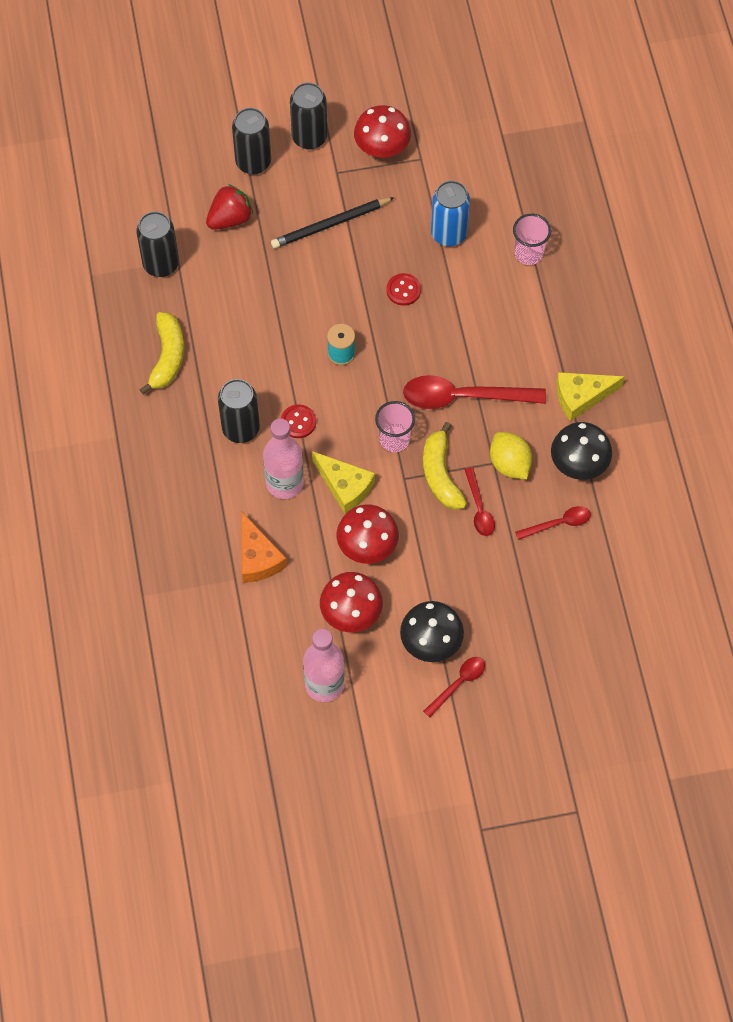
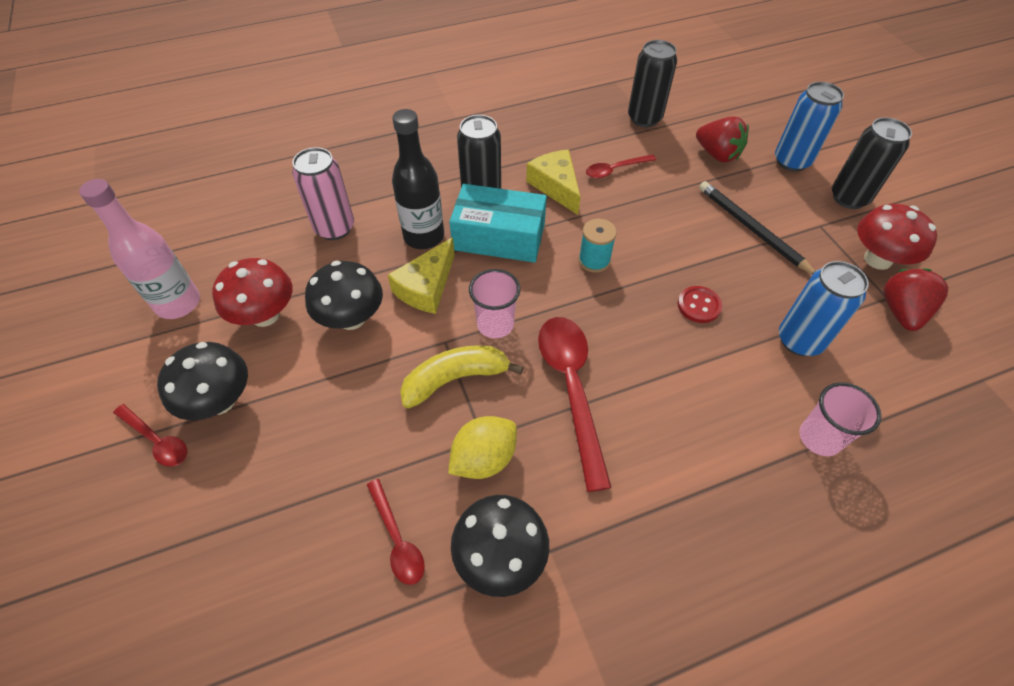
camera: 80 degrees right, 10 degrees down
(167, 357) = (547, 136): yellow banana -> none
(253, 162) = (791, 161): black can -> blue can
(258, 557) = (334, 228): orange cheese -> pink can
(284, 483) = (424, 236): pink bottle -> black bottle
(298, 422) = (499, 237): red button -> turquoise box
(367, 546) = (351, 318): red mushroom -> black mushroom
(436, 156) = (901, 312): none -> red strawberry
(479, 508) = (412, 430): red spoon -> red spoon (615, 170)
(581, 397) = (614, 545): yellow cheese -> yellow cheese (556, 186)

